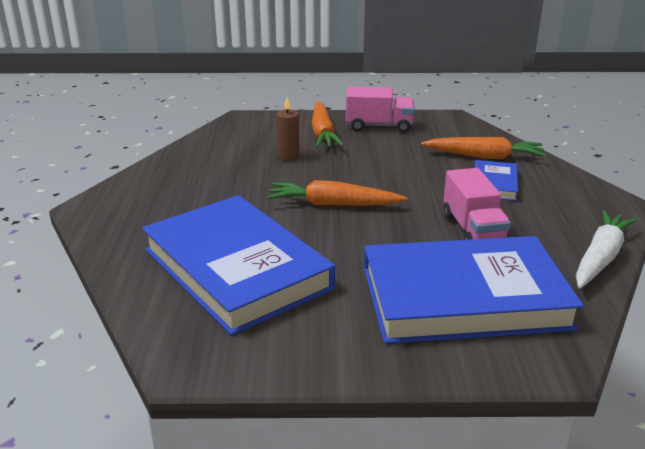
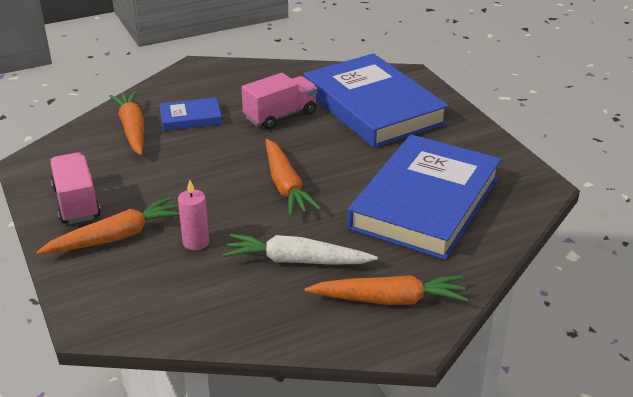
camera: 115 degrees left, 5 degrees up
(135, 211) = (389, 300): none -> orange carrot
(288, 156) = (196, 242): brown candle -> pink candle
(600, 257) = (282, 69): white carrot -> white carrot (296, 261)

